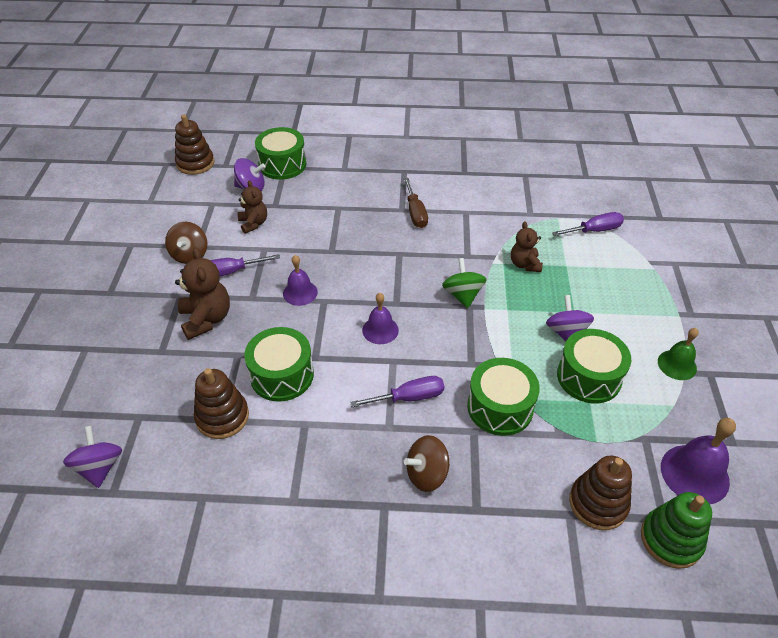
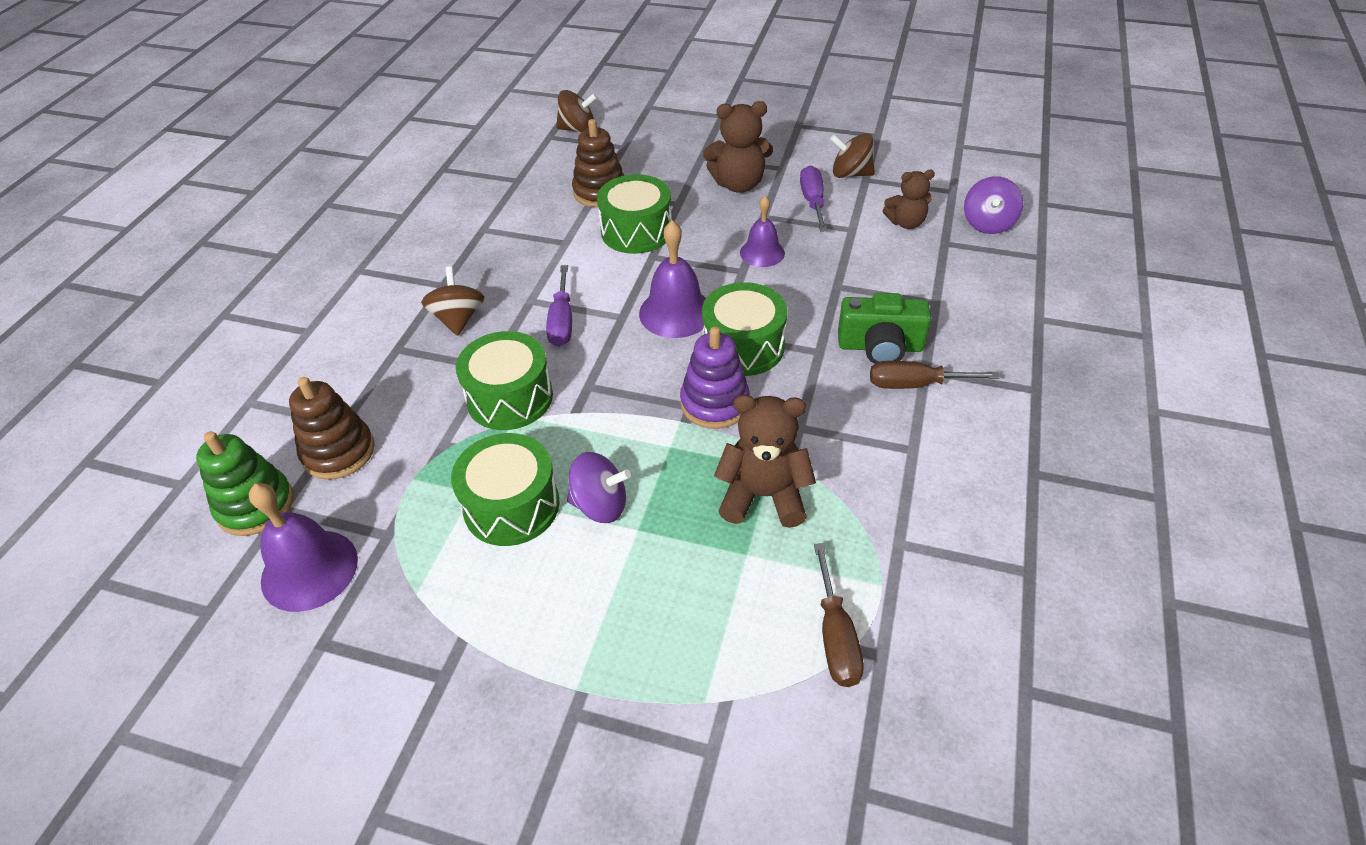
camera: 105 degrees right, 0 degrees up
(100, 467) = (578, 129): purple spinning top -> brown spinning top
(195, 163) = (1046, 178): brown stacking toy -> none
(282, 165) = (1048, 255): green drum -> green drum (743, 346)
(380, 330) = (676, 312): purple bell -> purple bell, size x1.54
(387, 228) = (880, 347): none -> green camera
(462, 295) = (714, 403): green spinning top -> purple stacking toy
(524, 264) = (763, 496): brown teddy bear -> brown teddy bear, size x1.55
(594, 230) = (835, 636): purple screwdriver -> brown screwdriver
(677, 365) = (481, 633): green bell -> none

